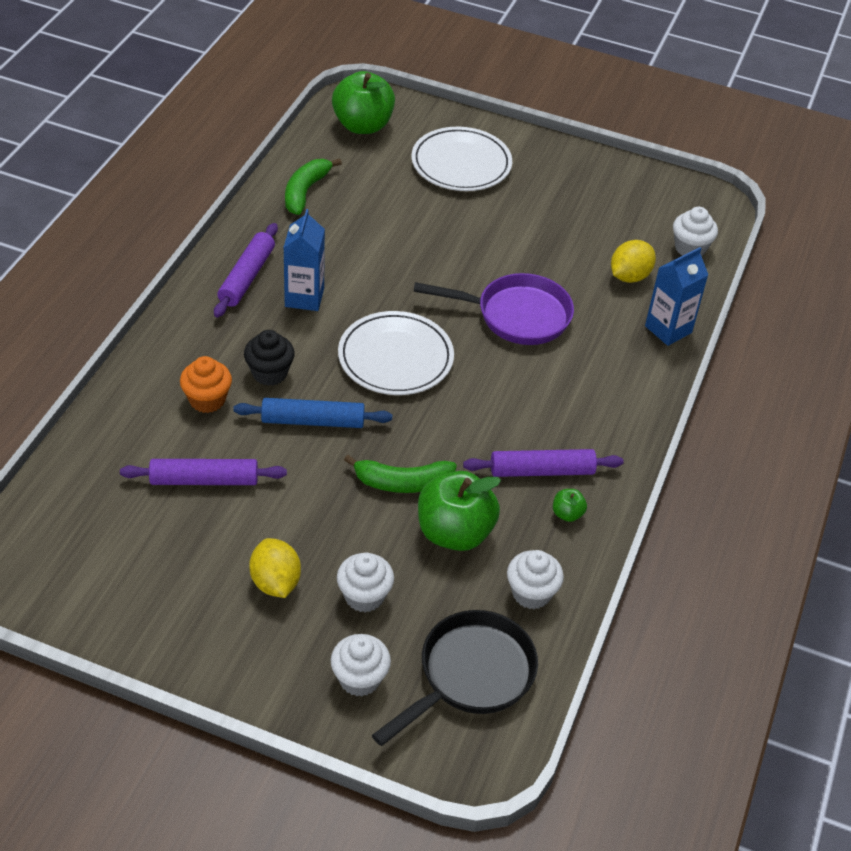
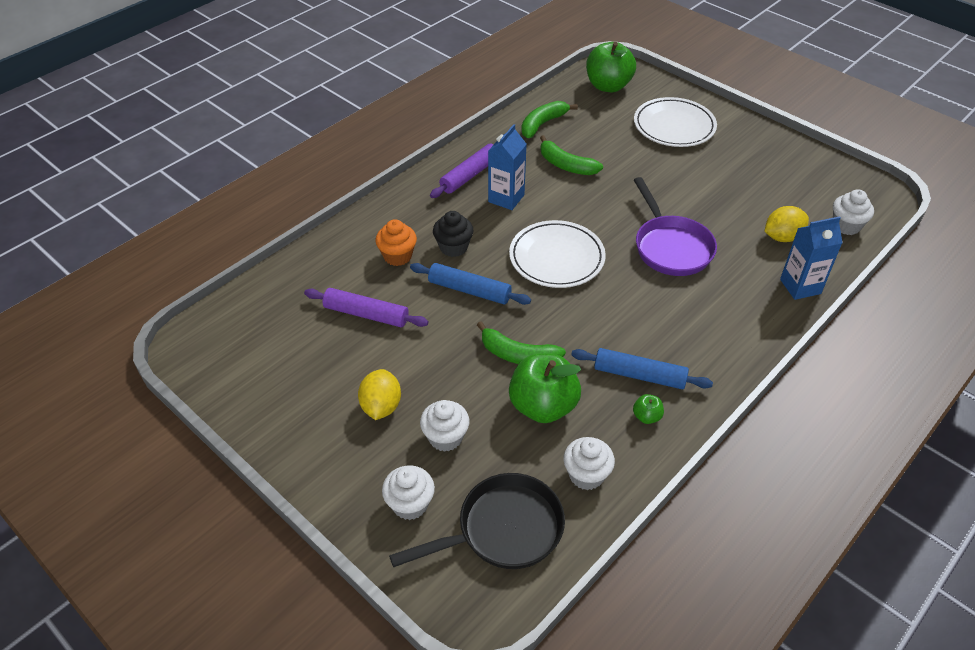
camera: 25 degrees right, 0 degrees up
(356, 240) = (566, 165): none -> green banana
(516, 315) = (671, 247): purple pan -> purple pan turned 45 degrees clockwise
(542, 471) = (639, 375): purple rolling pin -> blue rolling pin

